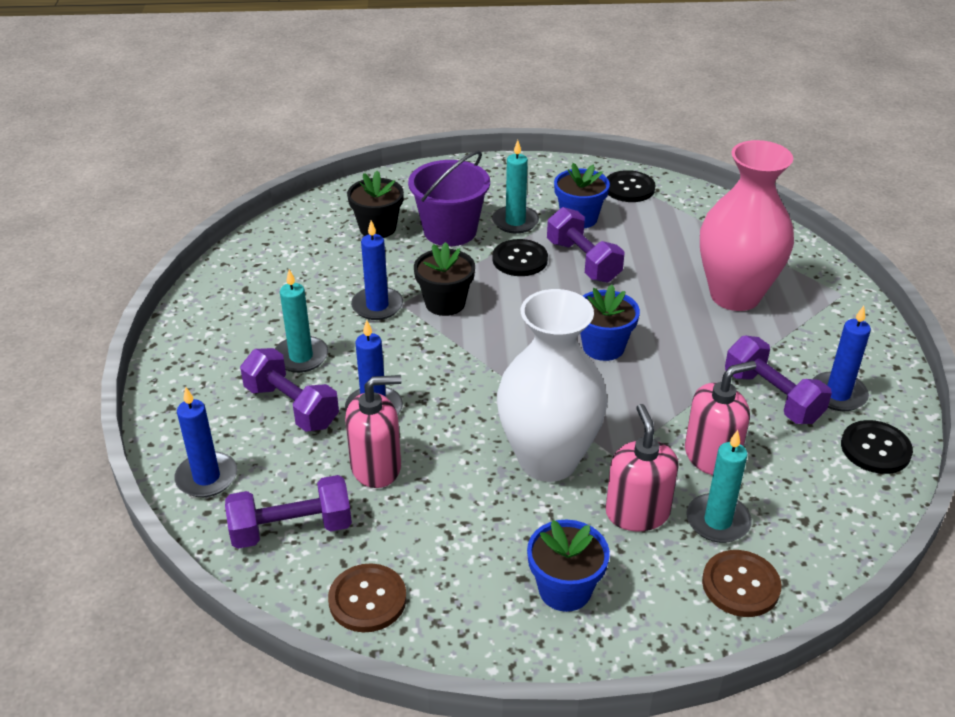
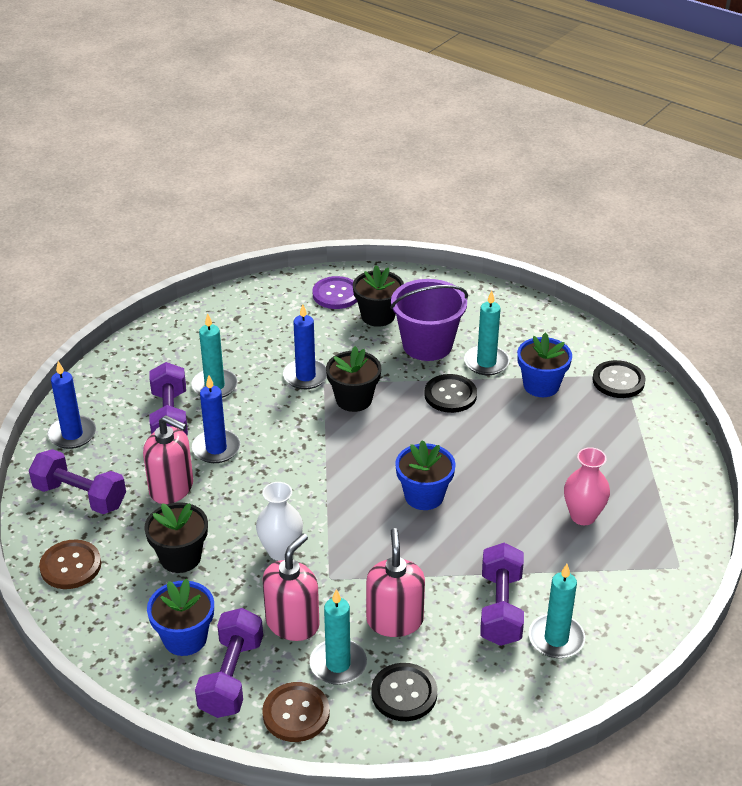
camera: 40 degrees right, 0 degrees up
(317, 228) = (336, 294): none -> purple button
(465, 522) = (180, 557): none -> black flower pot
(548, 460) = (281, 551): white vase -> white vase, size x0.51
(583, 261) = (497, 422): purple dumbbell -> purple dumbbell (231, 677)
(711, 456) = (394, 620): pink soap dispenser -> pink soap dispenser turned 105 degrees counterclockwise
(735, 296) = (583, 516): pink vase -> pink vase, size x0.51
(837, 394) = (556, 639): blue candle -> turquoise candle
(875, 449) = (526, 695): black button -> black button (404, 693)

